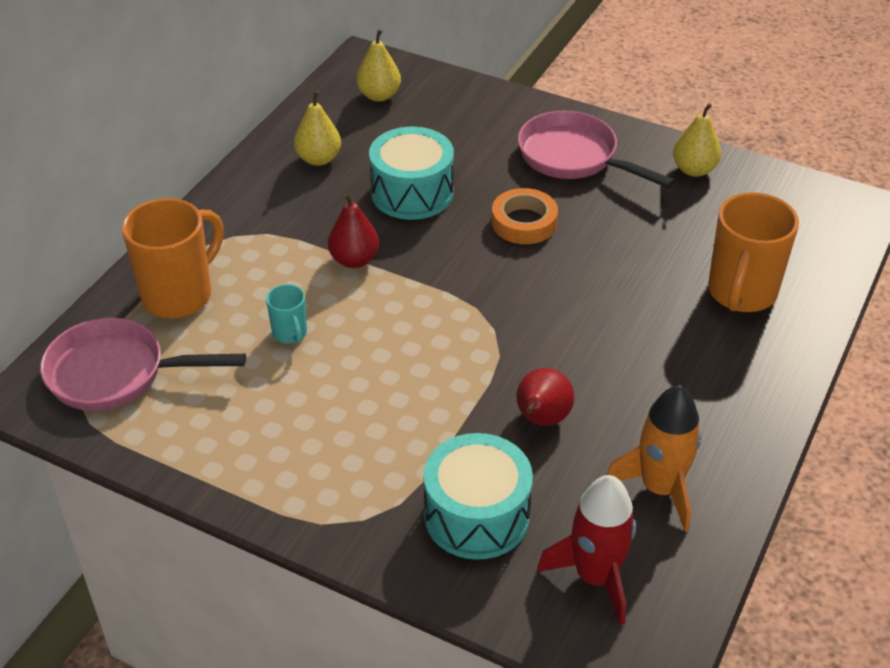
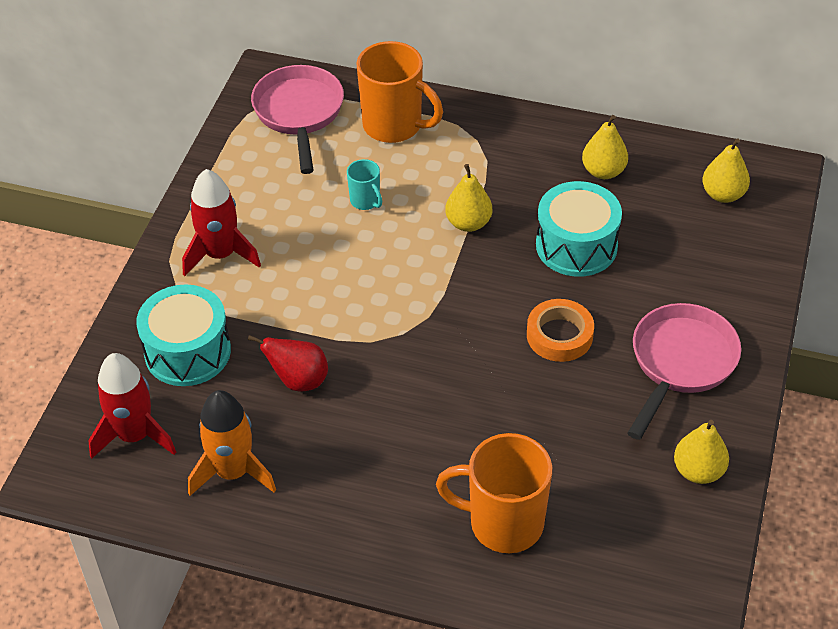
camera: 80 degrees right, 5 degrees up
(290, 333) = (365, 201): turquoise mug -> turquoise mug turned 90 degrees counterclockwise
(328, 470) = (221, 254): none -> red rocket
(354, 260) = (468, 223): red pear -> yellow pear

